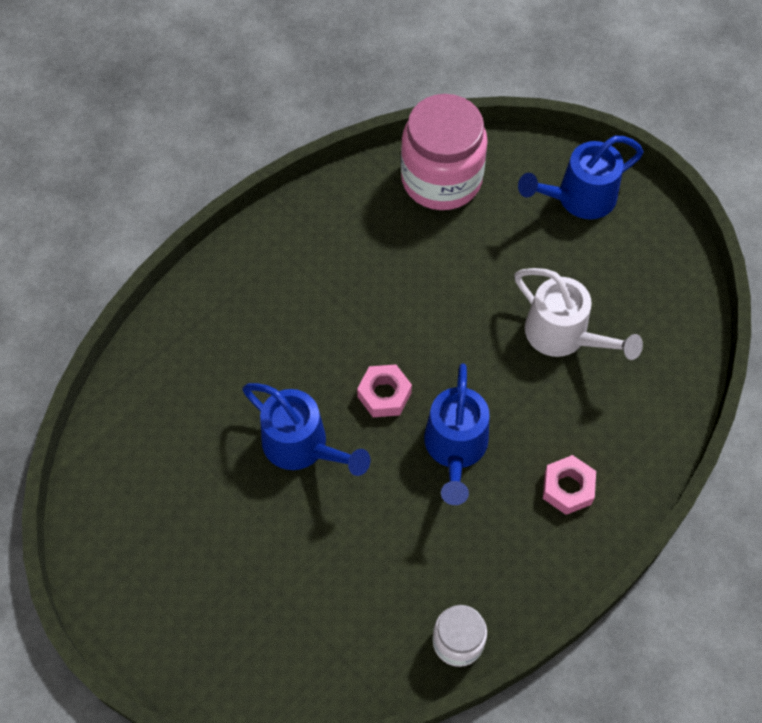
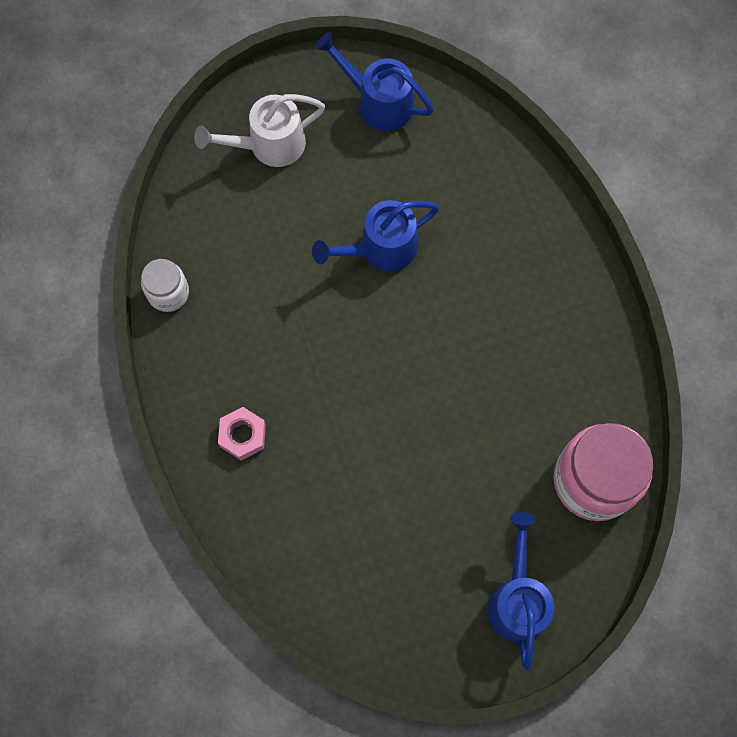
camera: 115 degrees right, 10 degrees up
(384, 395) = (396, 330): pink nut -> none
(455, 449) = (320, 364): blue watering can -> blue watering can (378, 102)
(564, 336) = (380, 506): white watering can -> white watering can (268, 145)

